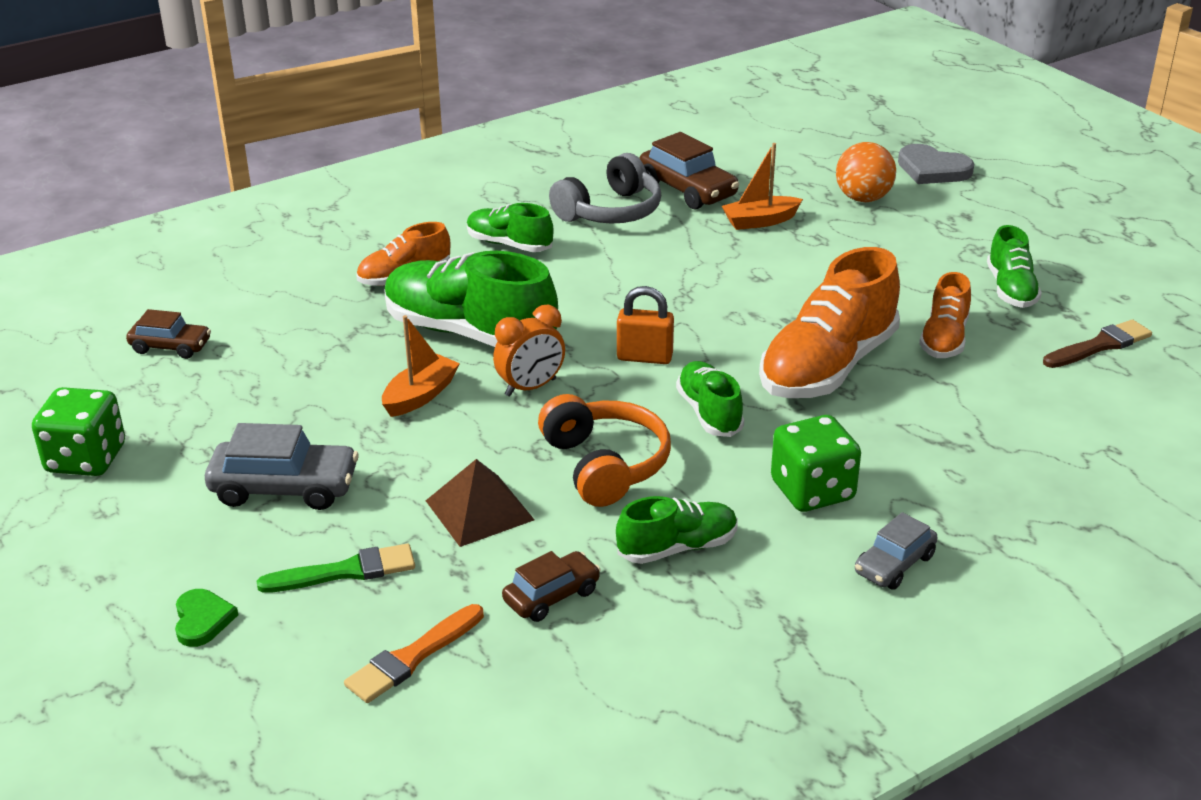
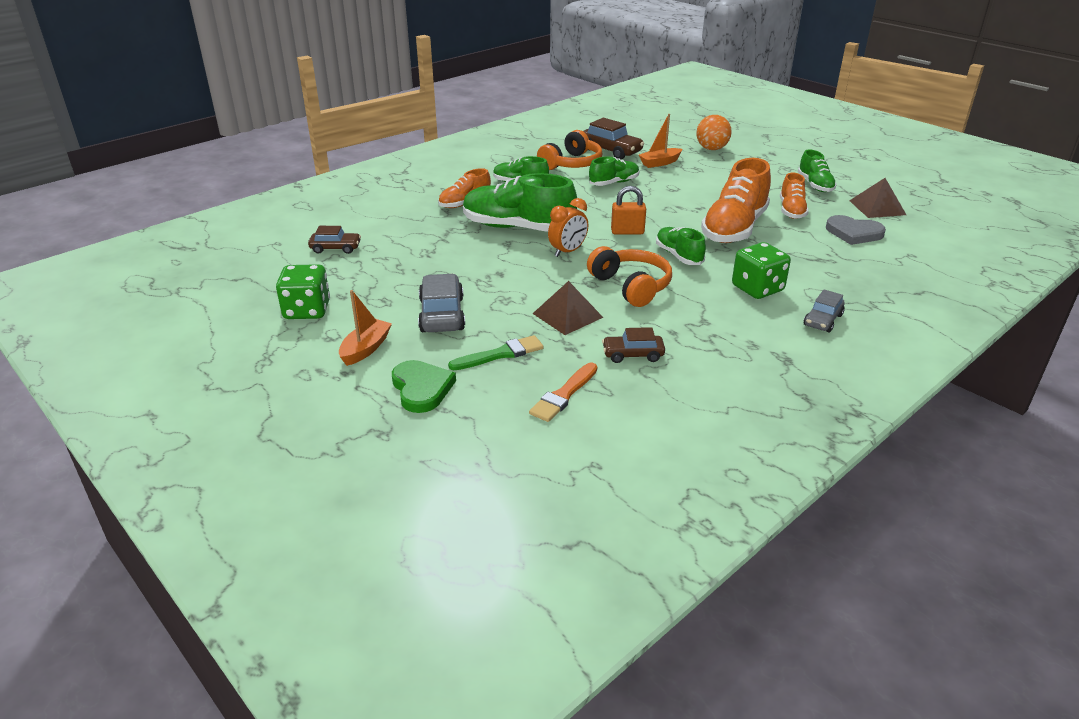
camera: 10 degrees left, 0 degrees up
(202, 620) = (421, 388): green heart -> green heart, size x1.58
(284, 488) = (442, 314): grey car -> grey car turned 90 degrees counterclockwise
(420, 395) = (503, 261): orange boat -> orange boat (366, 349)
(551, 596) = (633, 355): brown car -> brown car turned 135 degrees counterclockwise
(610, 211) = (571, 164): grey headphones -> orange headphones
(677, 548) = (695, 323): green shoe -> green shoe (614, 183)
(932, 169) = (742, 133): grey heart -> grey heart (853, 233)
(1100, 345) = (877, 207): brown brush -> brown pyramid

